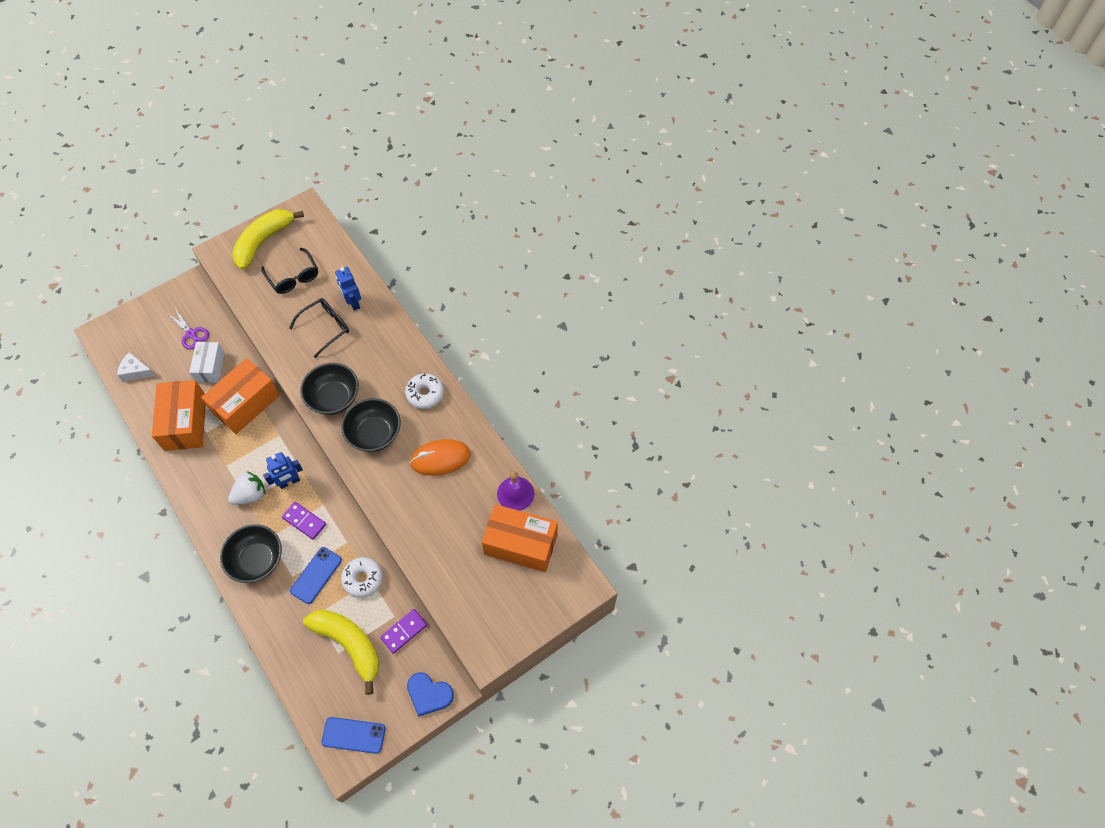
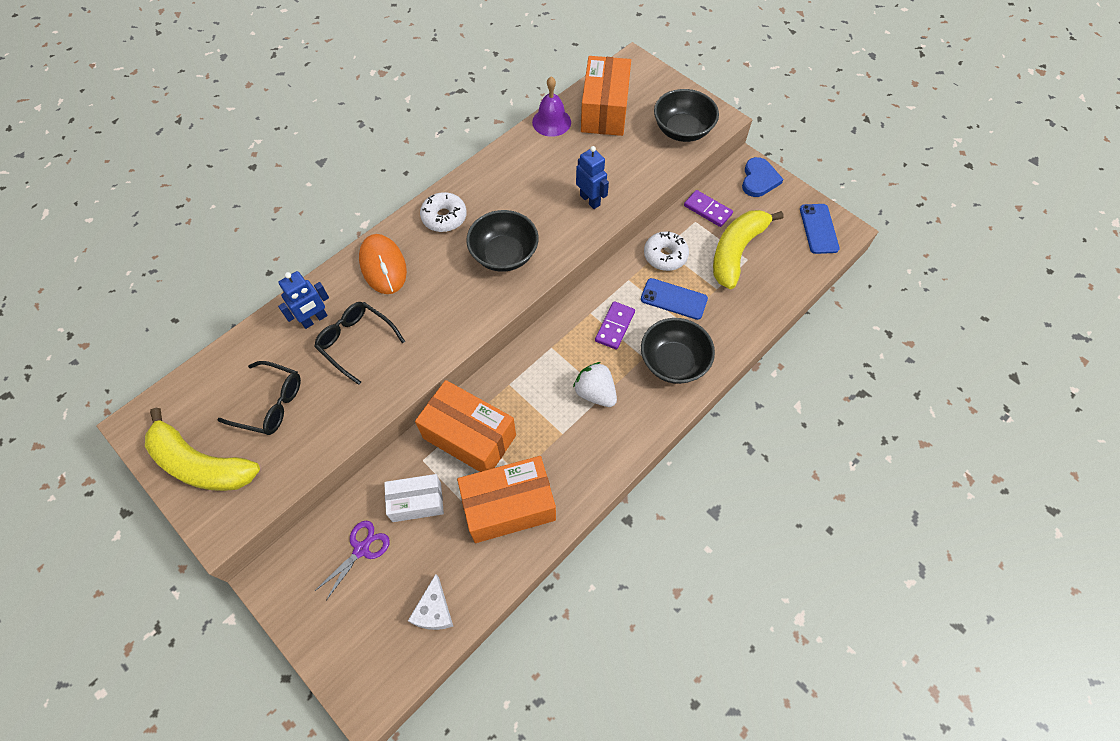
camera: 100 degrees left, 0 degrees up
(289, 482) = (570, 355): blue robot -> blue robot (590, 200)
(293, 277) = (270, 404): black glasses -> black glasses turned 60 degrees clockwise
(334, 398) = (461, 307): black bowl -> black bowl (682, 130)
(440, 458) = (524, 188): orange mouse -> orange mouse (383, 266)

